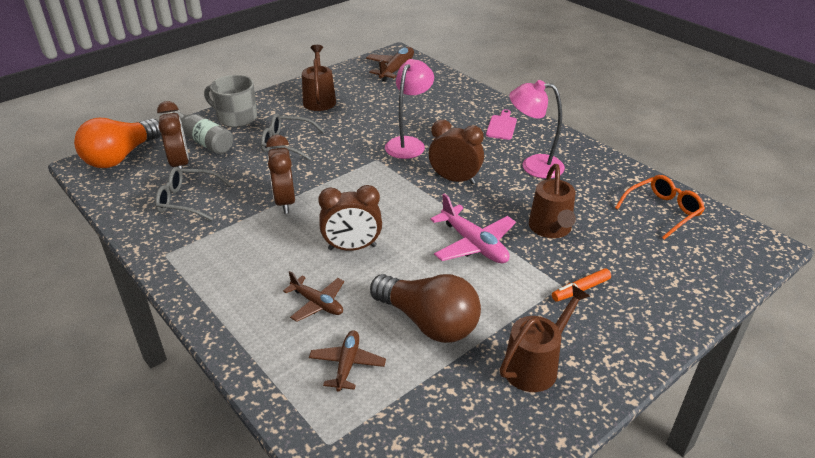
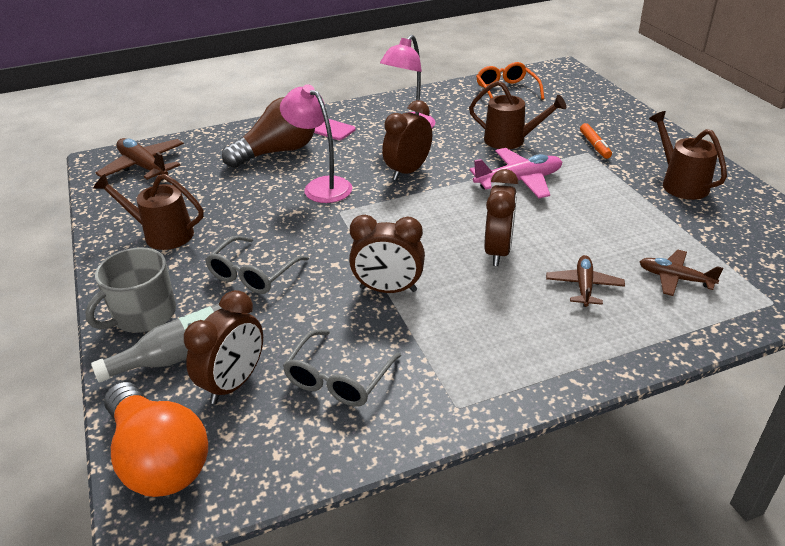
camera: 70 degrees left, 0 degrees up
(180, 164) = (234, 383): brown clock -> brown clock turned 120 degrees clockwise
(317, 303) = (584, 286): brown plane -> brown plane turned 45 degrees counterclockwise
(428, 322) = (623, 224): brown light bulb -> brown light bulb (277, 152)

